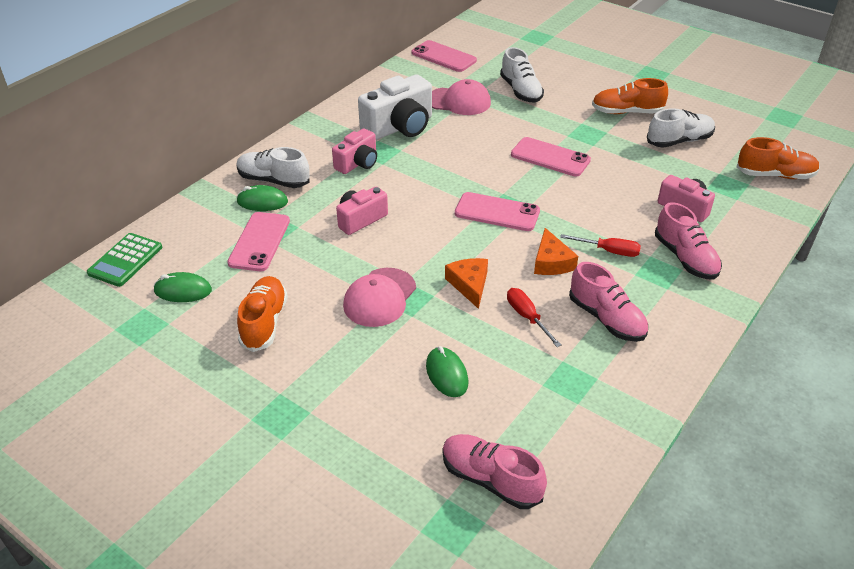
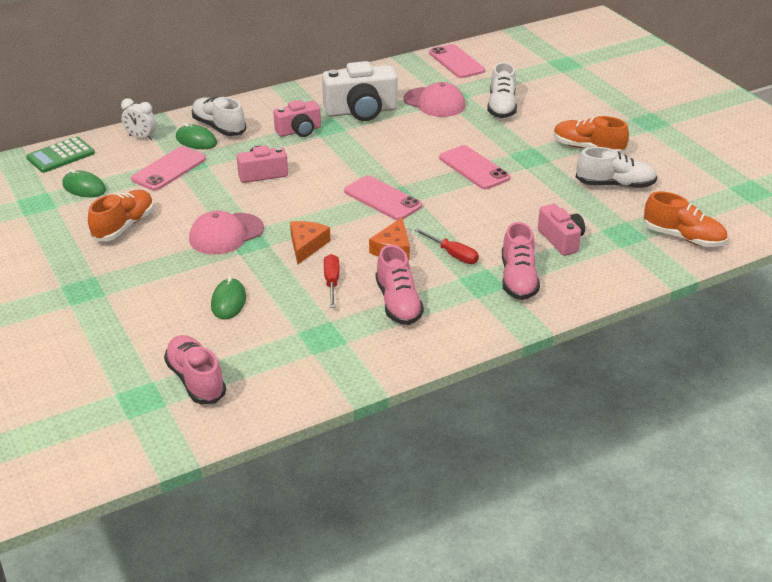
camera: 25 degrees right, 5 degrees down
(200, 214) = (141, 137): none -> white clock

